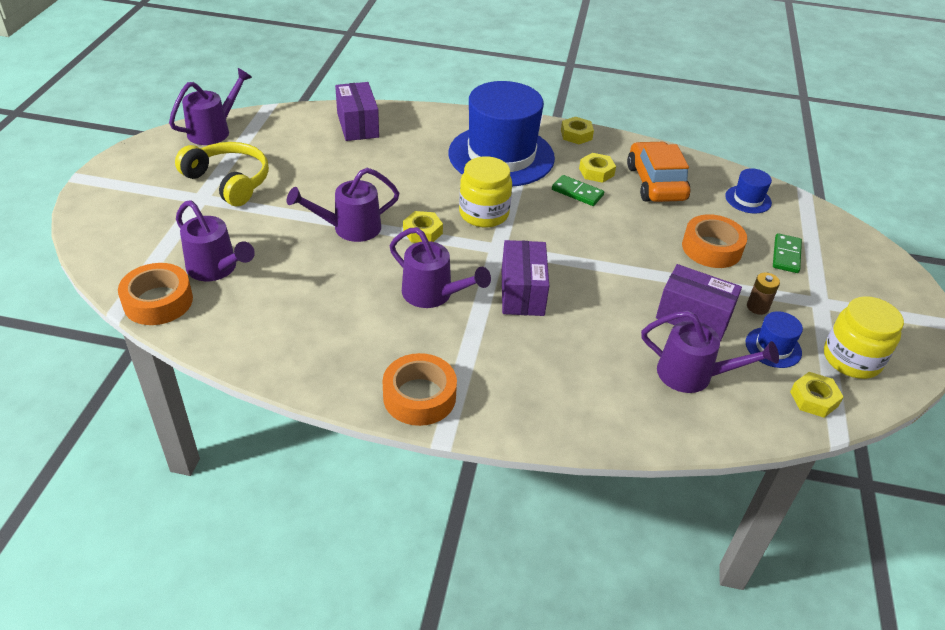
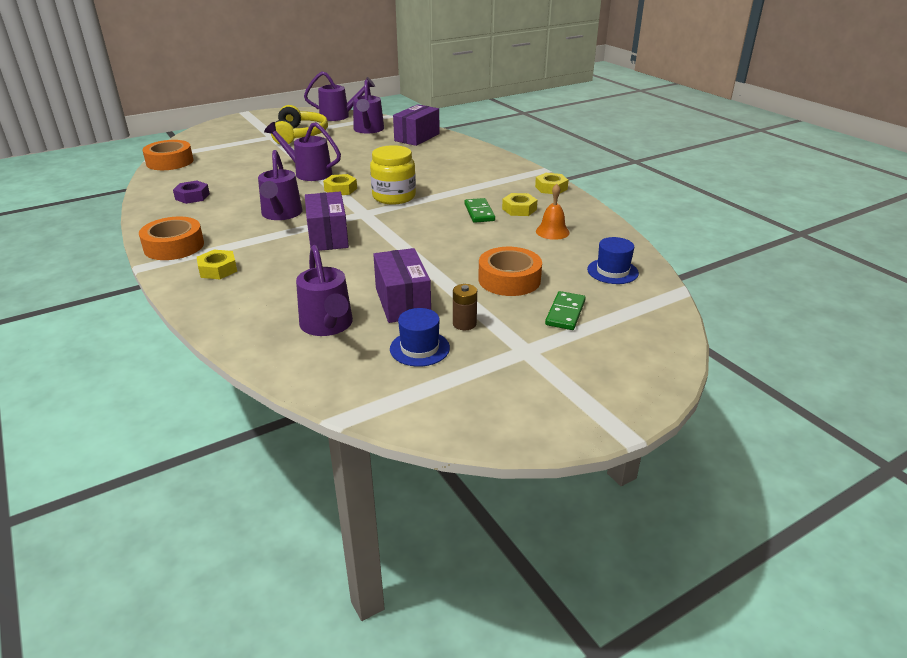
camera: 50 degrees right, 10 degrees down
(216, 269) = (217, 161): purple watering can -> purple watering can (368, 130)
(299, 330) = (192, 196): none -> purple nut
(501, 155) = (471, 178): blue hat -> none
(522, 292) = (328, 236): purple box -> purple box turned 60 degrees counterclockwise
(656, 183) = (552, 231): orange car -> orange bell
(786, 255) = (565, 313): green domino -> green domino turned 45 degrees counterclockwise
(814, 399) = (377, 390): yellow nut -> yellow nut (218, 269)
(851, 359) = (466, 393): yellow jar -> none

